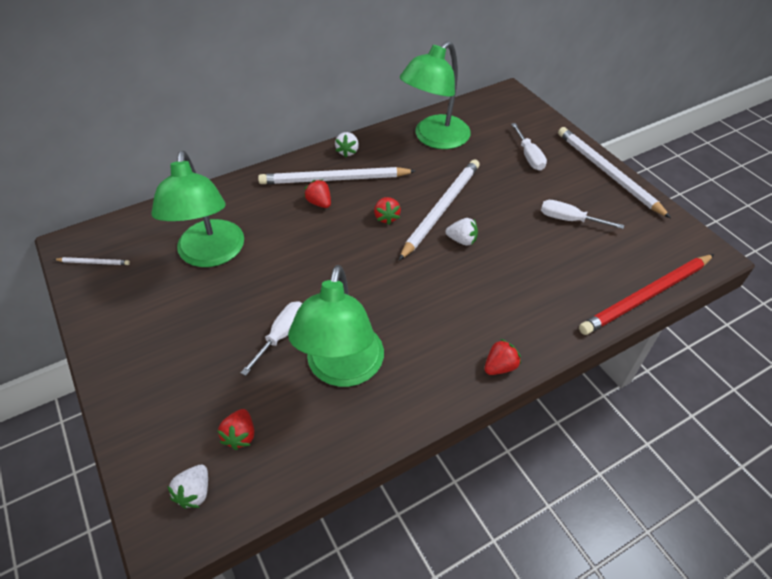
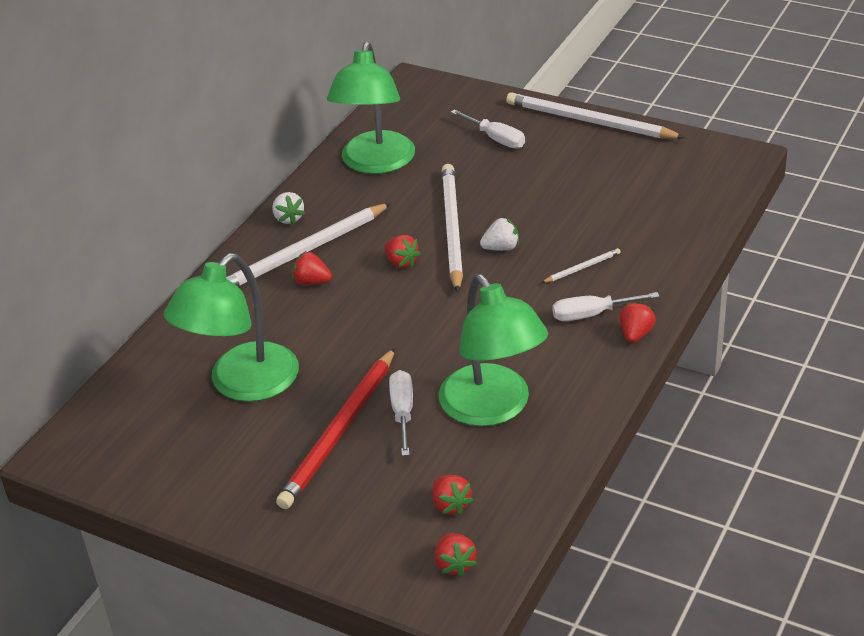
camera: 30 degrees left, 10 degrees down
(94, 262) = (111, 455): white pencil -> white pencil (582, 268)
(195, 492) = (455, 564): white strawberry -> red strawberry
(210, 254) = (242, 384): green lamp -> green lamp turned 75 degrees clockwise
(569, 220) = (590, 182): white screwdriver -> white screwdriver (592, 314)
(646, 296) = (715, 216): red pencil -> red pencil (339, 432)

